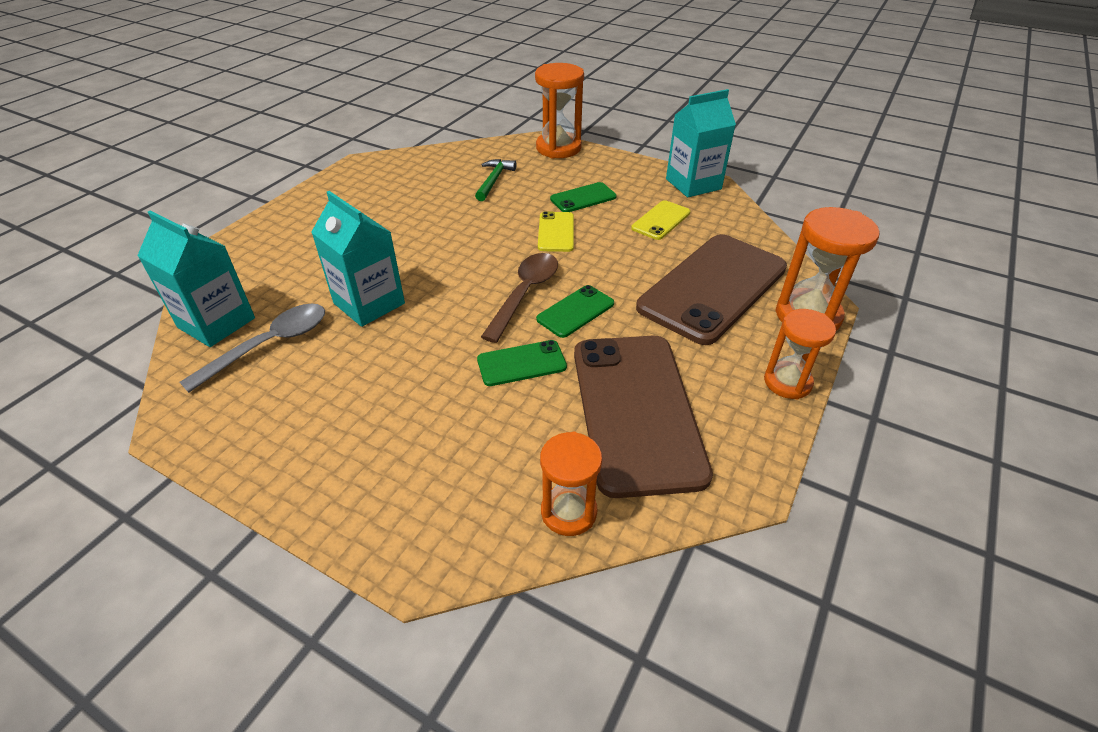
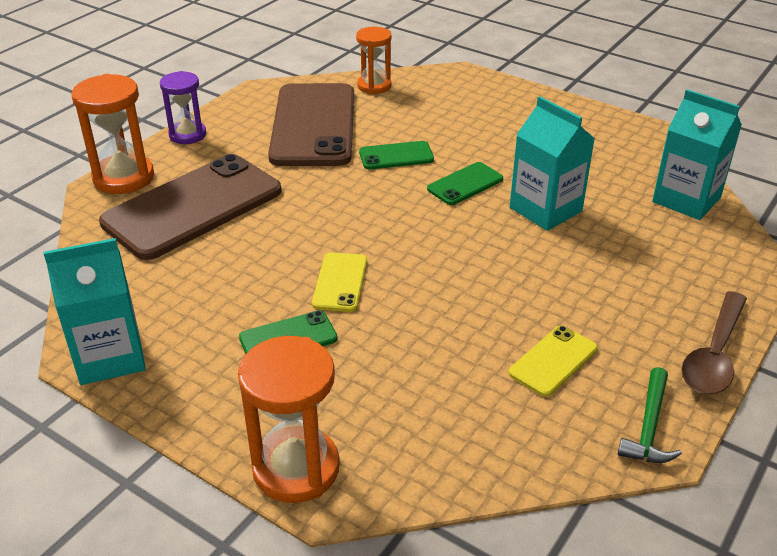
camera: 175 degrees left, 5 degrees down
(269, 345) = (621, 179): grey spoon -> none
(494, 180) = (419, 385): green hammer -> green hammer (649, 427)
(525, 294) = (387, 210): brown spoon -> brown spoon (714, 355)
(575, 311) = (340, 192): green phone -> green phone (465, 184)
(661, 220) = (198, 292): yellow phone -> yellow phone (553, 361)
(787, 382) = (187, 135): orange hourglass -> purple hourglass

